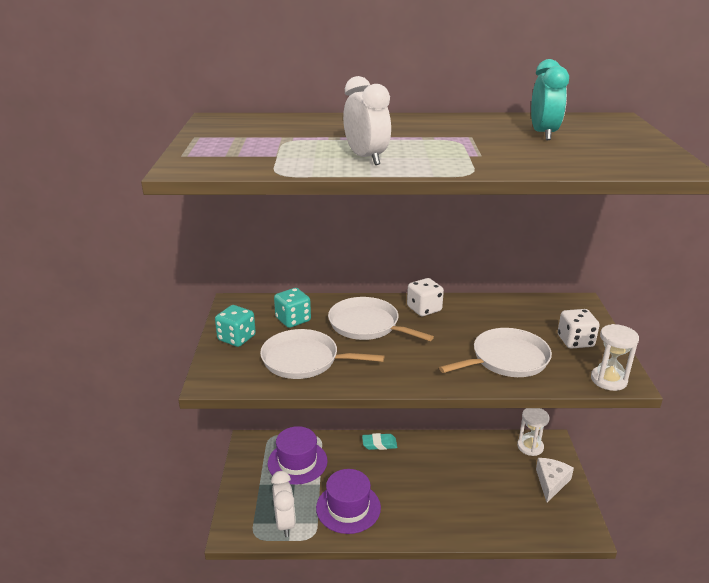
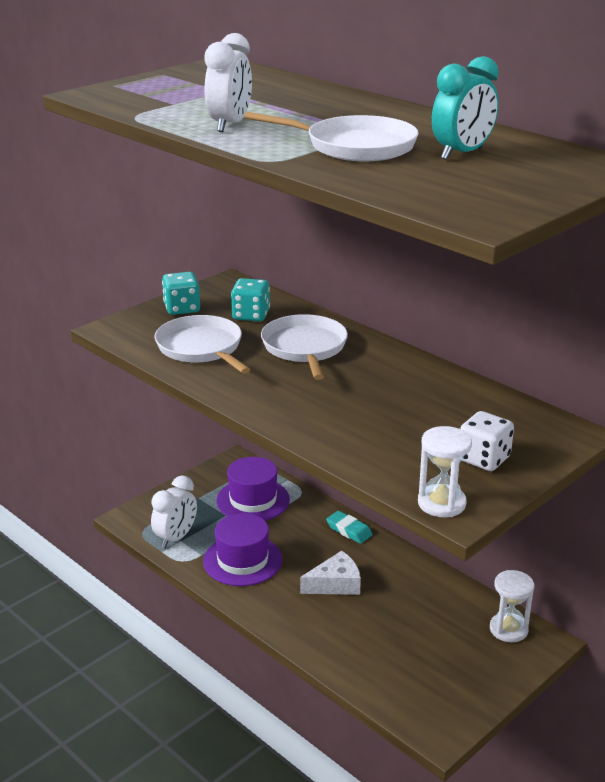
camera: 45 degrees right, 0 degrees up
(424, 309) = (386, 360): white dice -> none
(506, 359) = (375, 435): white pan -> white pan (355, 146)
(551, 482) = (476, 672): white cheese -> white cheese (335, 584)

